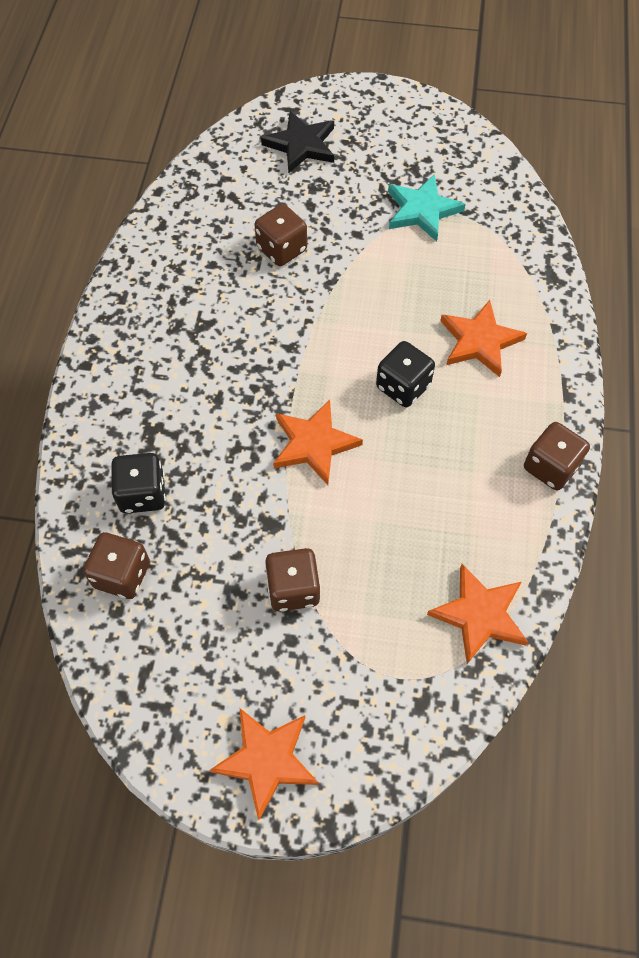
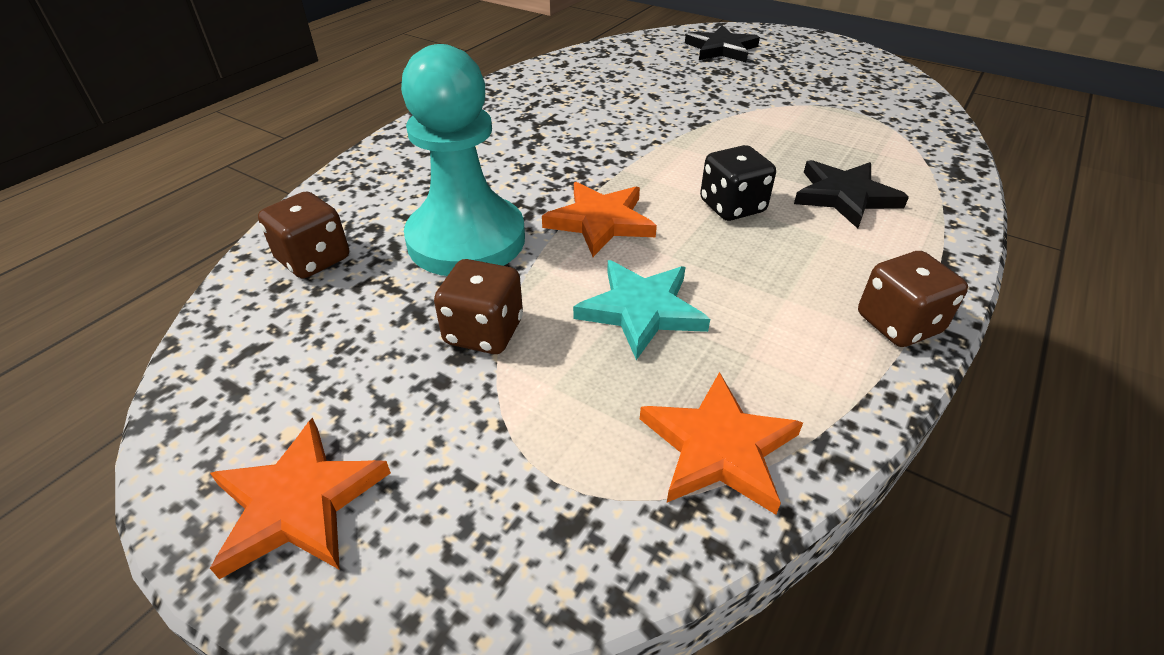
camera: 25 degrees right, 20 degrees down
(142, 494) = (393, 208): black dice -> none
(224, 505) = (466, 240): none -> turquoise pawn
(282, 249) = (662, 96): brown dice -> none
(422, 210) = (821, 102): turquoise star -> turquoise star (641, 310)
(479, 341) = (844, 196): orange star -> black star

